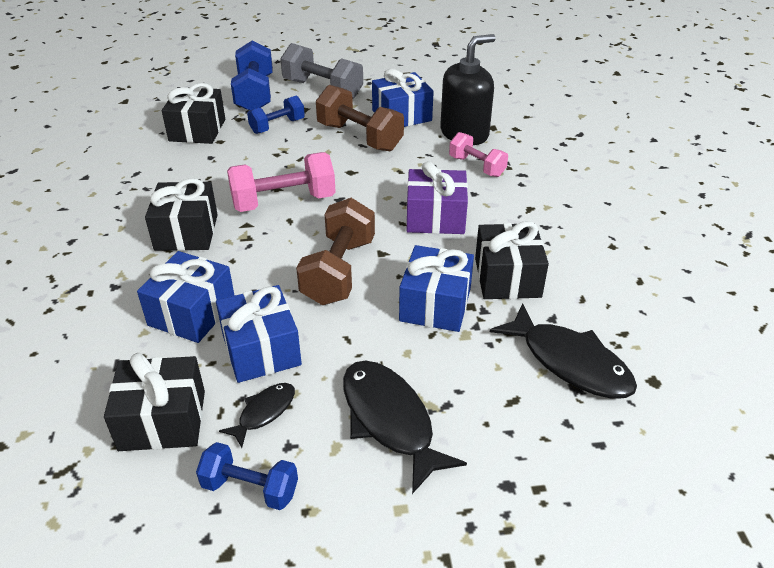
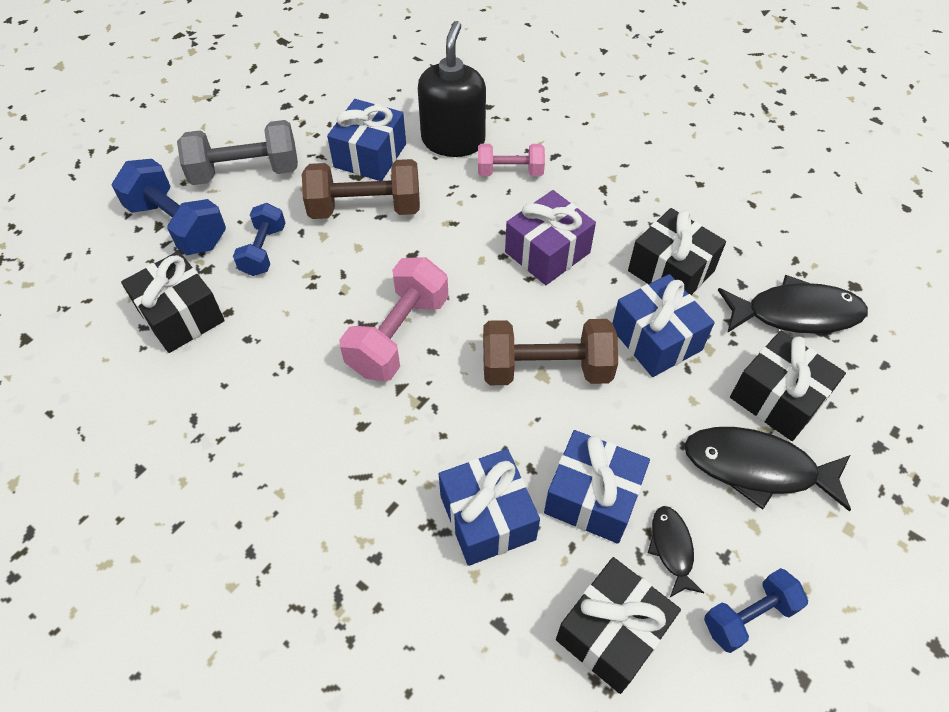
camera: 45 degrees left, 15 degrees up
(186, 232) = (356, 442): black gift -> black gift (778, 398)
(339, 271) = (546, 369): brown dumbbell -> brown dumbbell turned 60 degrees counterclockwise

